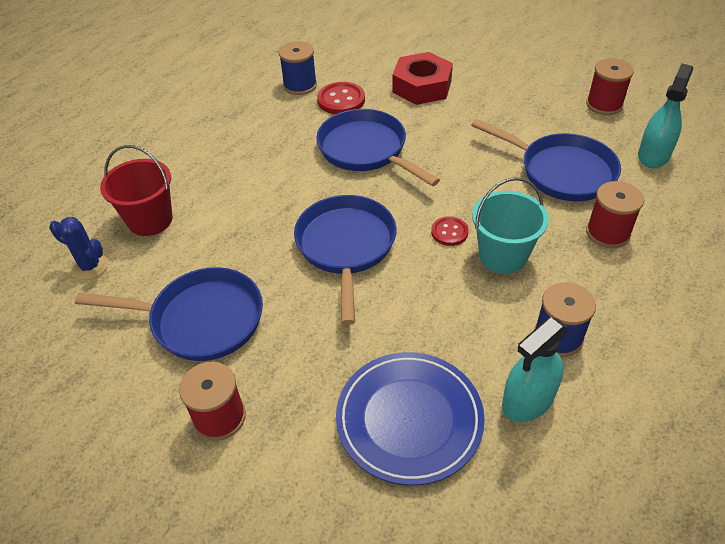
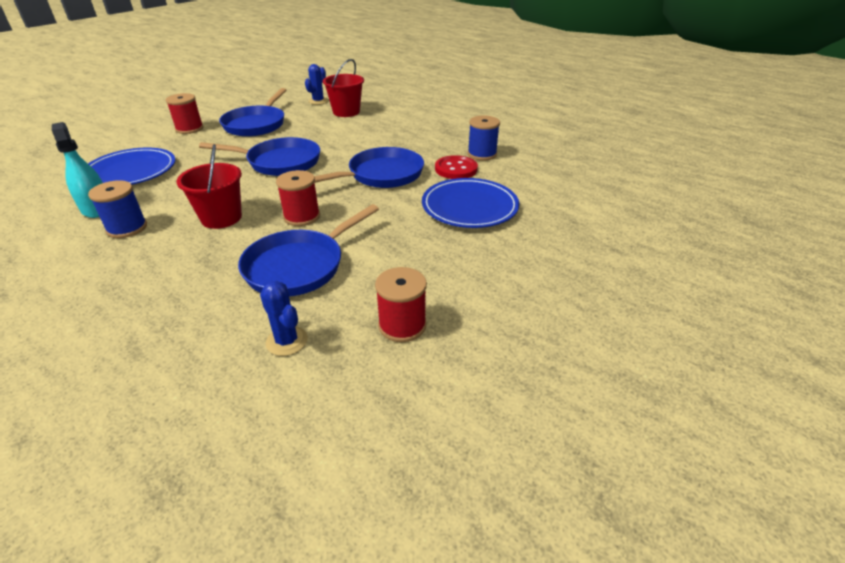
camera: 95 degrees right, 10 degrees down
(422, 86) = (469, 207): red nut -> blue plate
(449, 232) = (264, 199): red button -> none
(503, 256) = (221, 218): turquoise bucket -> red bucket
(607, 233) = (200, 275): red spool -> red spool (302, 216)
(653, 155) = (287, 341): turquoise spray bottle -> blue cactus

